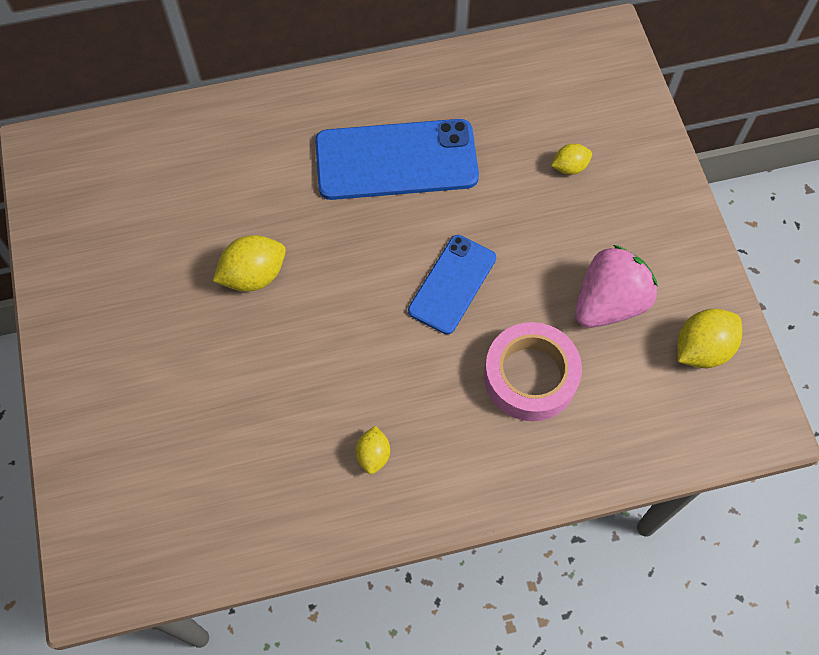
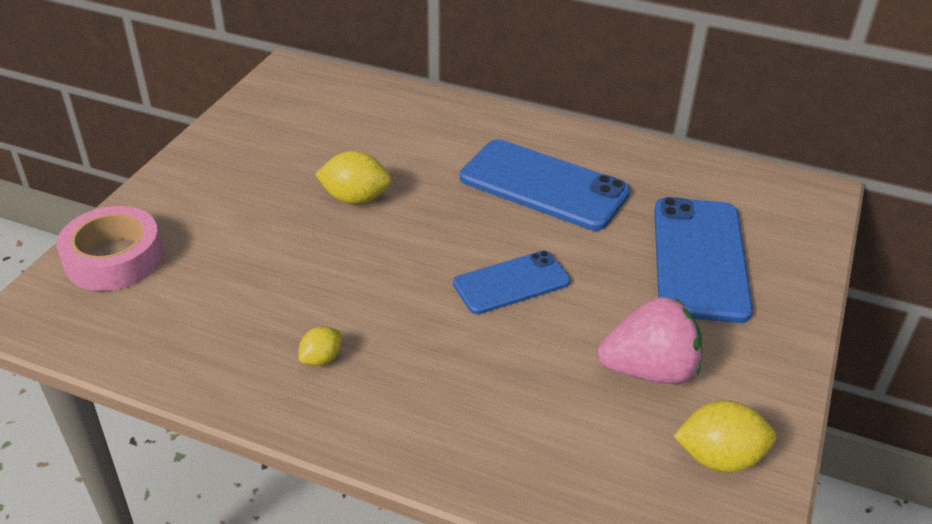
camera: 35 degrees right, 25 degrees down
(530, 376) = (519, 382): pink tape -> pink tape (114, 258)
(569, 167) = (699, 258): yellow lemon -> blue phone

